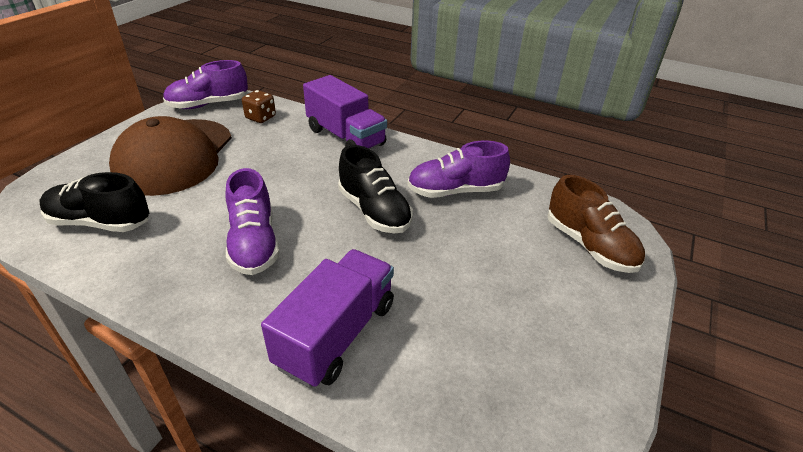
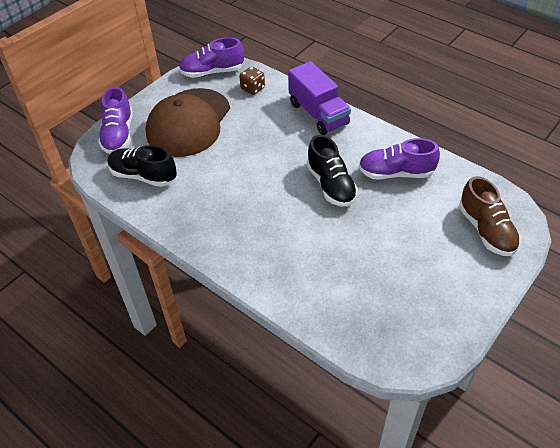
camera: 15 degrees right, 10 degrees up
(254, 243) = (244, 202): purple shoe -> purple shoe (118, 135)
(336, 334) = (293, 273): purple truck -> none

